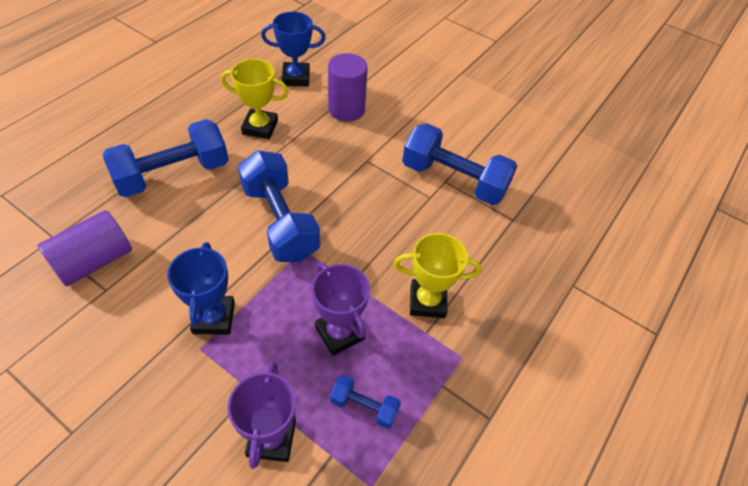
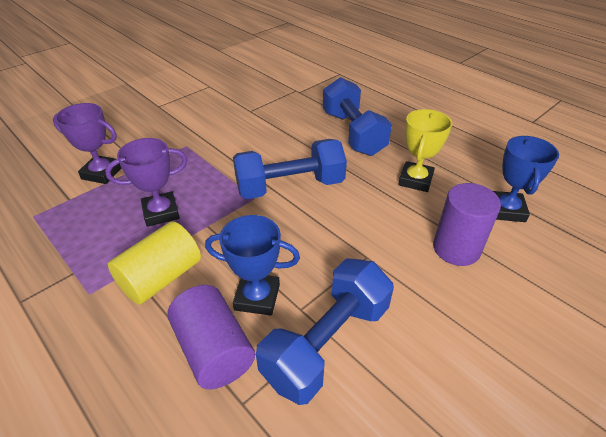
camera: 105 degrees right, 10 degrees down
(94, 261) = (275, 106): purple cylinder -> purple cylinder (214, 350)
(214, 318) = (207, 151): blue trophy -> blue trophy (257, 297)
(364, 406) = (91, 219): blue dumbbell -> none
(427, 301) = (161, 277): yellow trophy -> yellow cylinder

